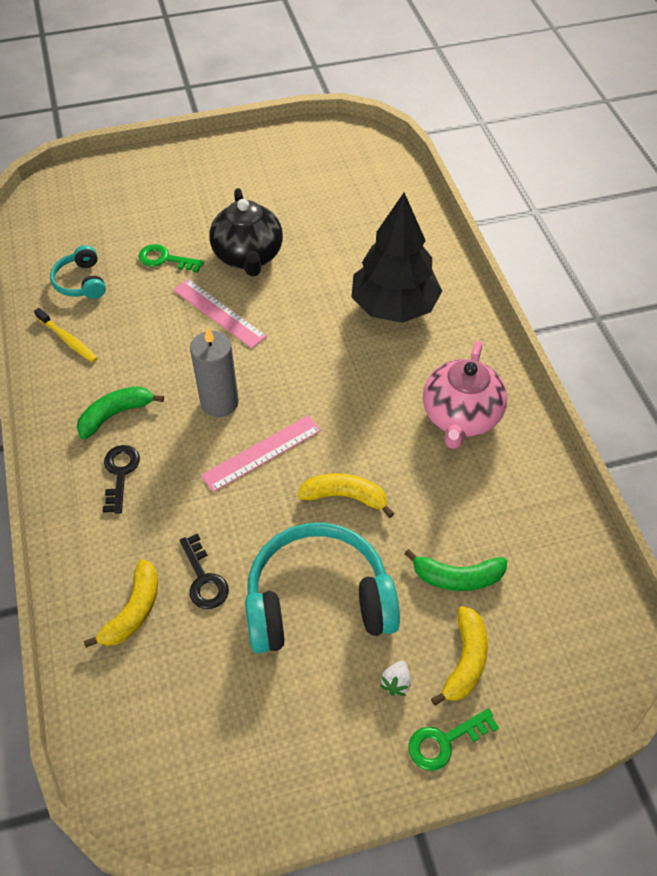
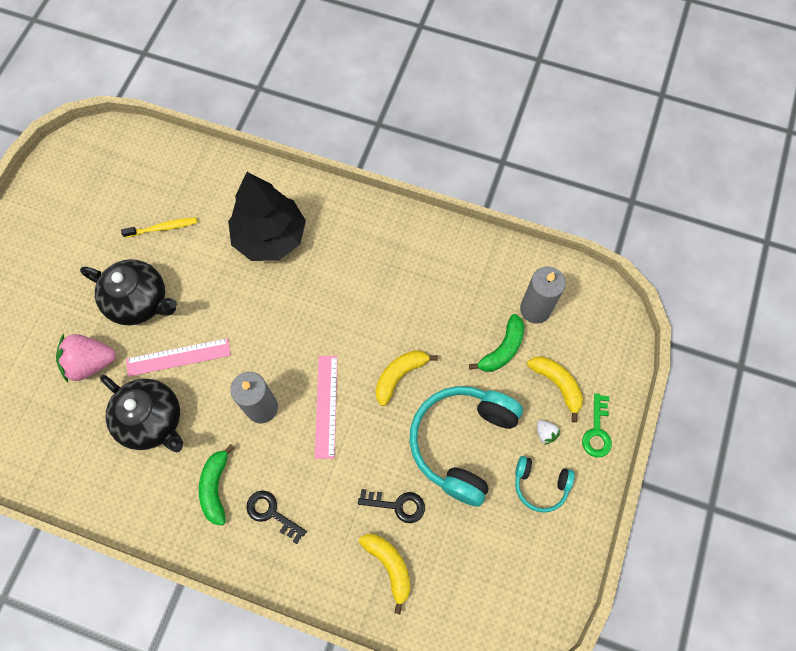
camera: 55 degrees left, 15 degrees up
(68, 340) = (114, 483): yellow toothbrush -> yellow toothbrush (163, 228)
(81, 282) = (60, 440): turquoise headphones -> turquoise headphones (540, 485)
(145, 331) = (152, 421): none -> black teapot
(165, 259) = (90, 363): green key -> pink strawberry
(460, 417) = (392, 263): pink teapot -> none
(534, 583) = (535, 309): none -> grey candle

